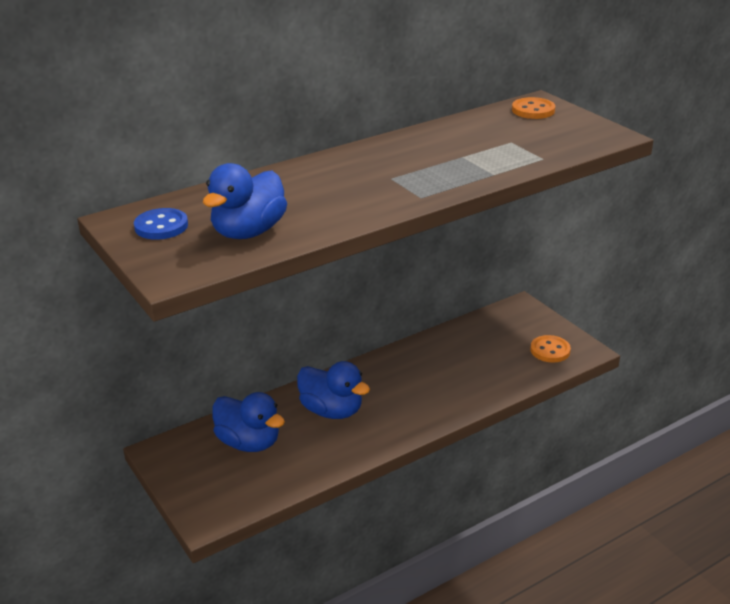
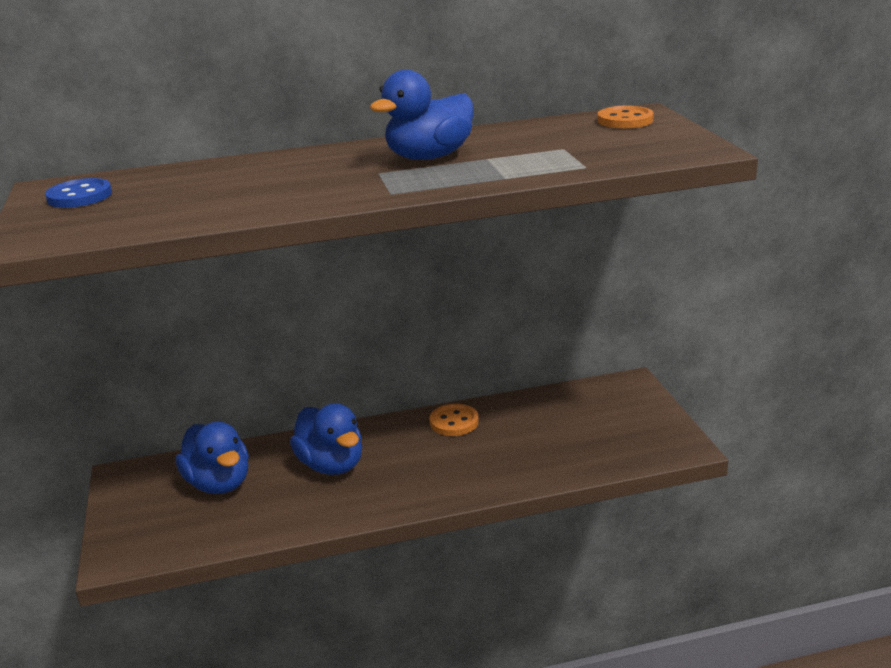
camera: 20 degrees right, 5 degrees down
(248, 232) = (159, 209): blue duck -> blue duck (429, 157)
(550, 350) = (636, 439): orange button -> orange button (454, 422)

